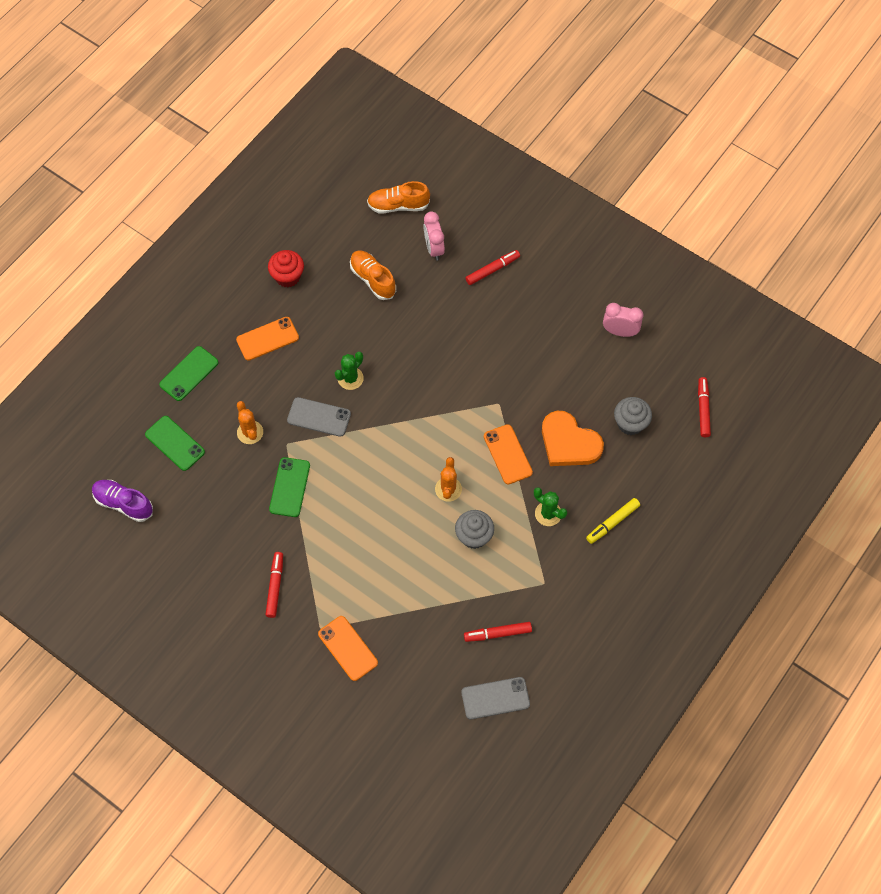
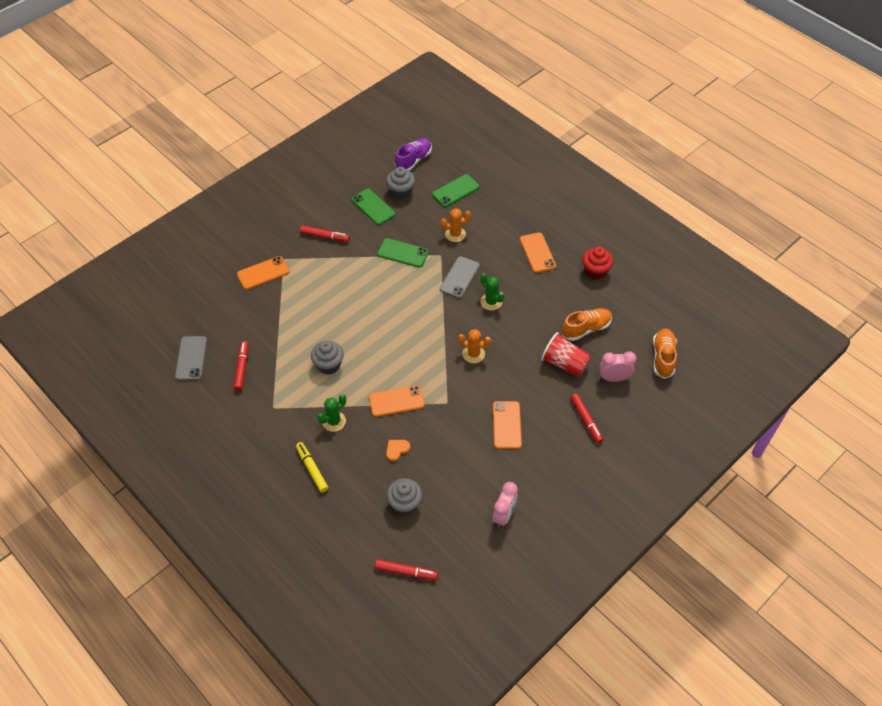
camera: 100 degrees right, 10 degrees down
(184, 508) = (401, 192): none -> grey cupcake
(189, 373) = (514, 203): green phone -> green phone (373, 207)
(424, 296) = (564, 363): none -> red cup
(448, 489) = (375, 354): orange cactus -> orange cactus (473, 354)
(514, 342) = (507, 425): none -> orange phone
(569, 442) = (397, 450): orange heart -> orange heart, size x0.44

